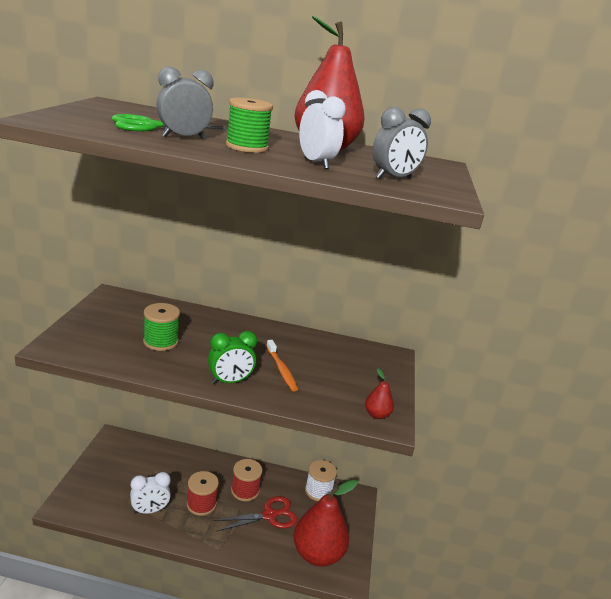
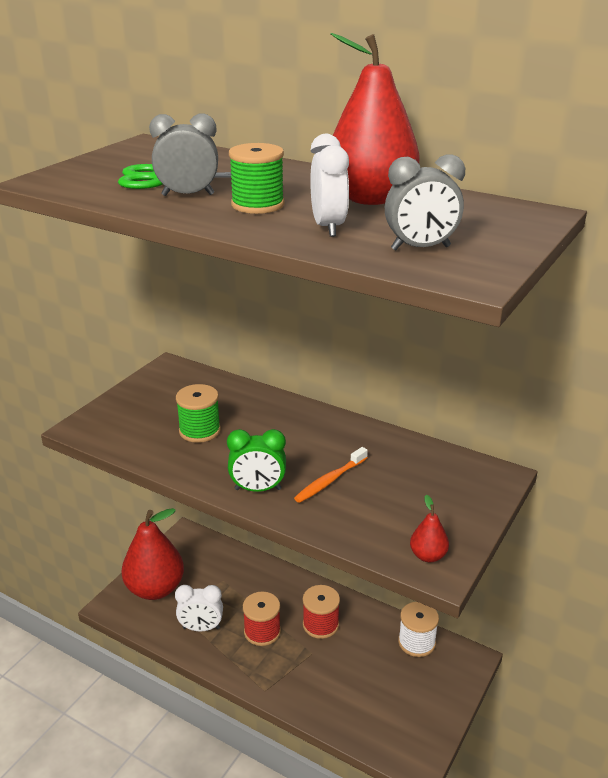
camera: 25 degrees right, 5 degrees up
(270, 515) = (341, 661): red scissors -> none
(281, 369) = (330, 480): orange toothbrush -> orange toothbrush turned 45 degrees clockwise
(317, 553) = (386, 722): red pear -> red pear (155, 589)

